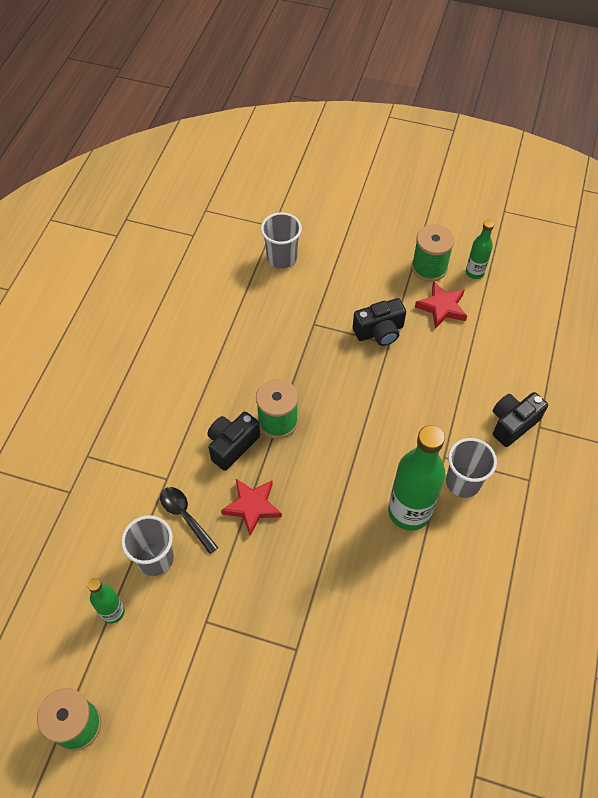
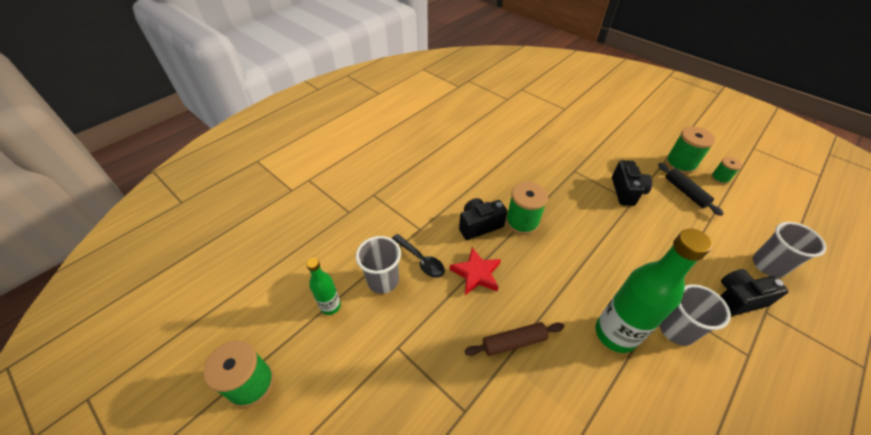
camera: 25 degrees right, 10 degrees down
(185, 516) = (421, 260): black spoon -> black spoon turned 150 degrees clockwise
(282, 258) = (564, 127): grey cup -> grey cup (768, 265)
(317, 563) = (513, 342): none -> brown rolling pin
(379, 332) = (626, 191): black camera -> black camera turned 90 degrees counterclockwise
(442, 307) = (685, 192): red star -> black rolling pin
(474, 272) = (720, 178): green bottle -> green spool

